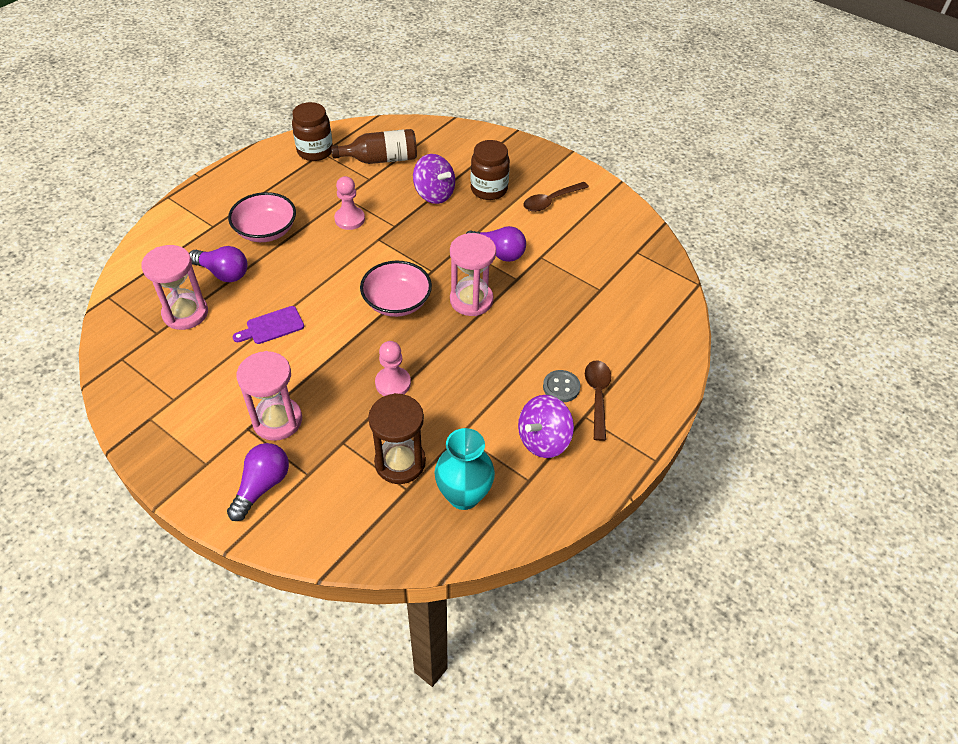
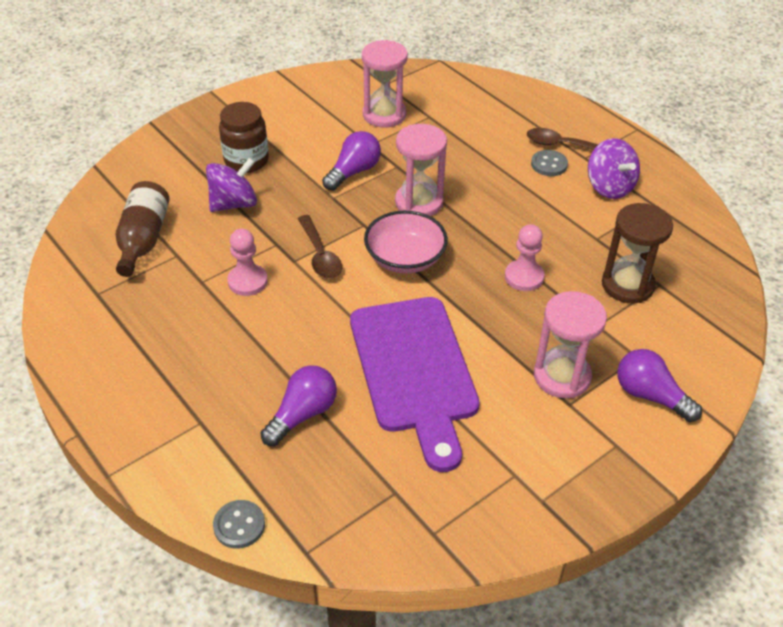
camera: 75 degrees left, 5 degrees down
(129, 261) = (239, 525): none -> grey button
(185, 313) = (367, 458): pink hourglass -> pink hourglass (384, 115)
(266, 231) = (235, 364): pink bowl -> none
(272, 326) = (414, 370): purple cutting board -> purple cutting board, size x2.42
(315, 151) = (90, 300): brown jar -> none
(464, 495) = (668, 247): turquoise vase -> none
(551, 201) = (287, 121): brown spoon -> brown spoon (320, 255)

